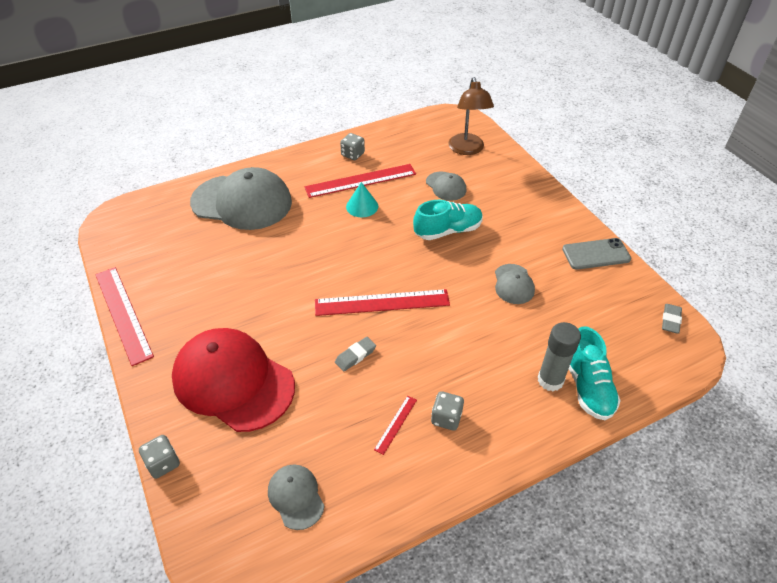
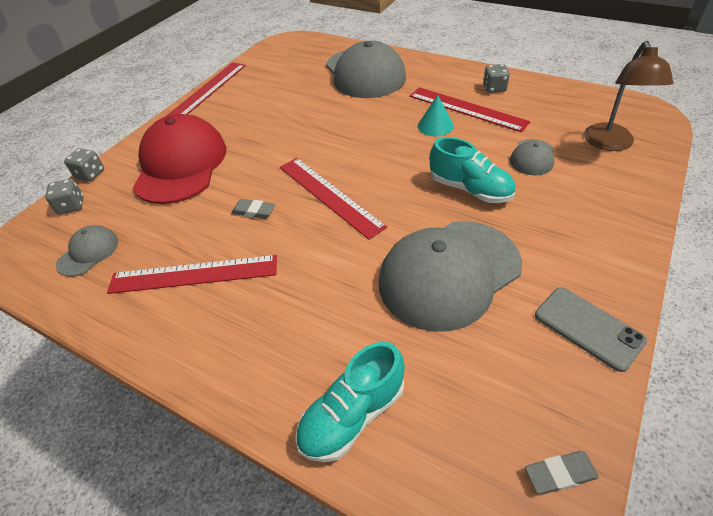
camera: 60 degrees right, 0 degrees up
(395, 424) = (194, 274): red ruler -> red ruler, size x2.21
(446, 418) = (222, 306): grey dice -> grey dice (71, 206)
(467, 149) = (610, 144): brown lamp -> brown lamp turned 45 degrees counterclockwise
(513, 284) = (449, 273): grey cap -> grey cap, size x2.17
(550, 380) = (333, 372): grey glue stick -> none

